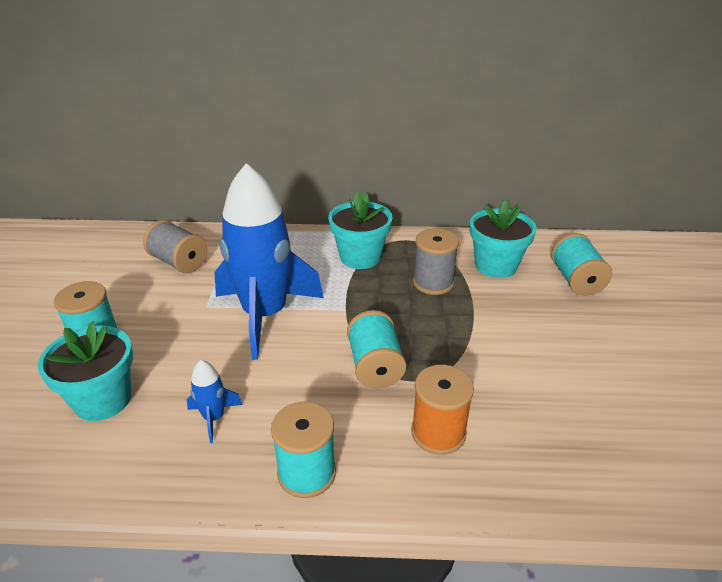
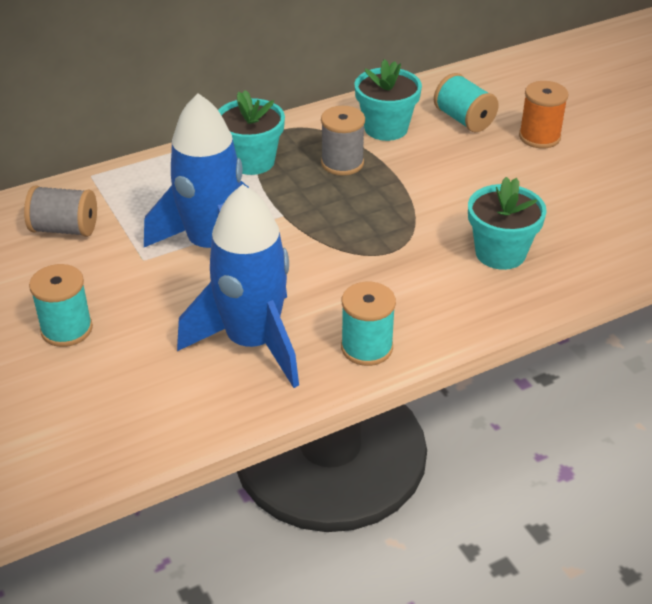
camera: 30 degrees left, 5 degrees up
(103, 400) = (135, 370): turquoise flower pot -> turquoise flower pot (500, 253)
(214, 418) = (252, 342): blue rocket -> blue rocket, size x2.48
(375, 366) = (351, 252): turquoise spool -> none
(438, 433) = (442, 281): orange spool -> orange spool (539, 137)

